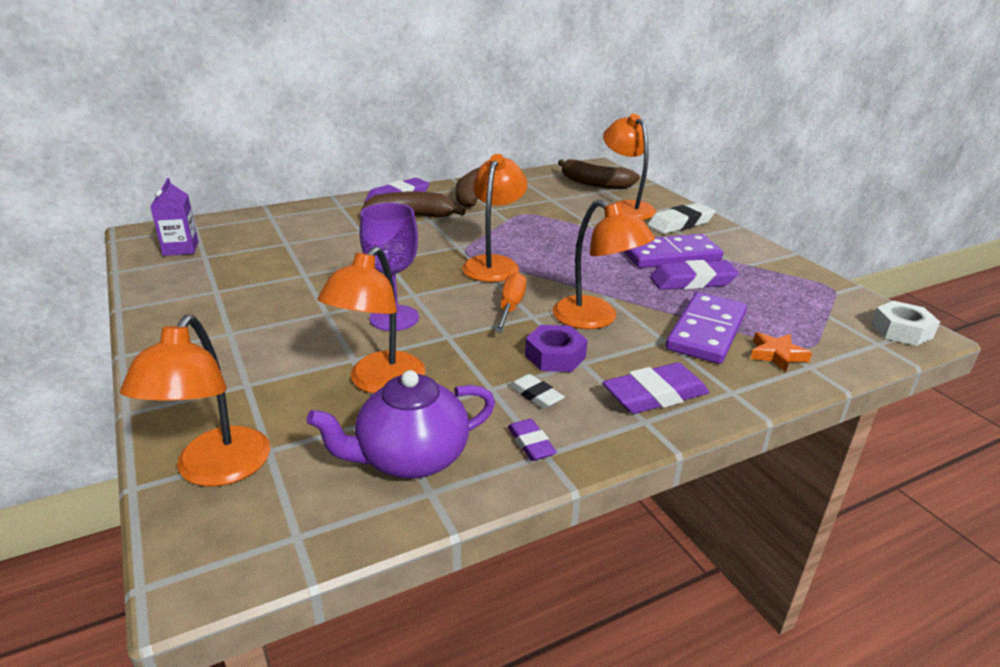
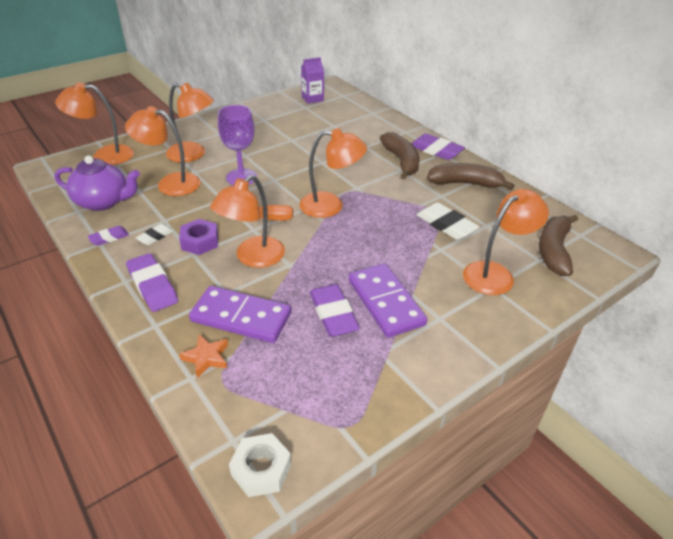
camera: 80 degrees right, 10 degrees up
(291, 359) = (193, 155): none -> orange lamp
(410, 458) = (103, 202): purple teapot -> purple teapot turned 135 degrees clockwise
(680, 224) = (473, 313): white eraser -> white eraser (446, 225)

